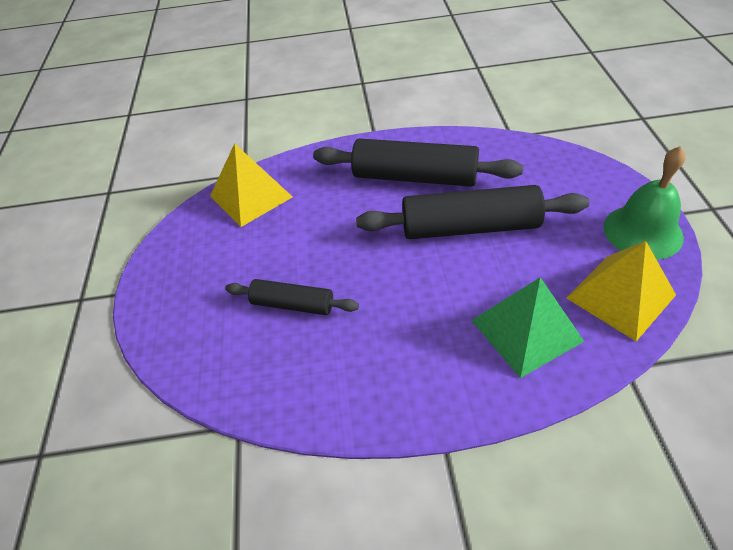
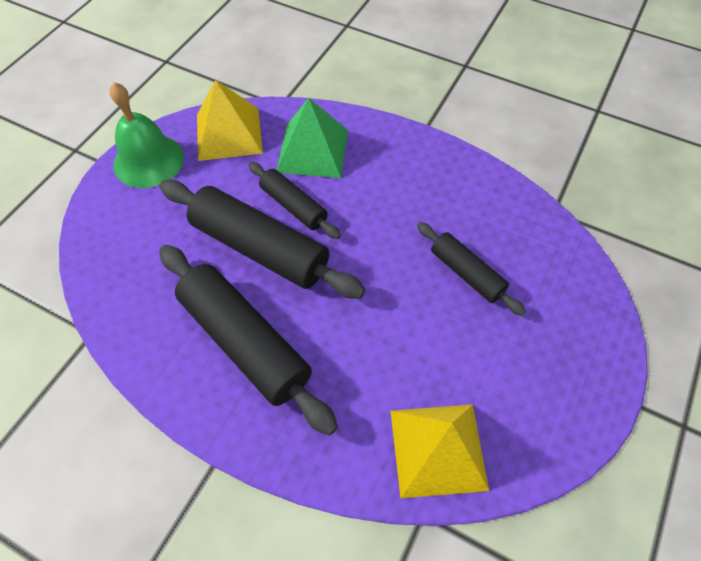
camera: 150 degrees left, 10 degrees up
(482, 270) = (293, 206): none -> black rolling pin

